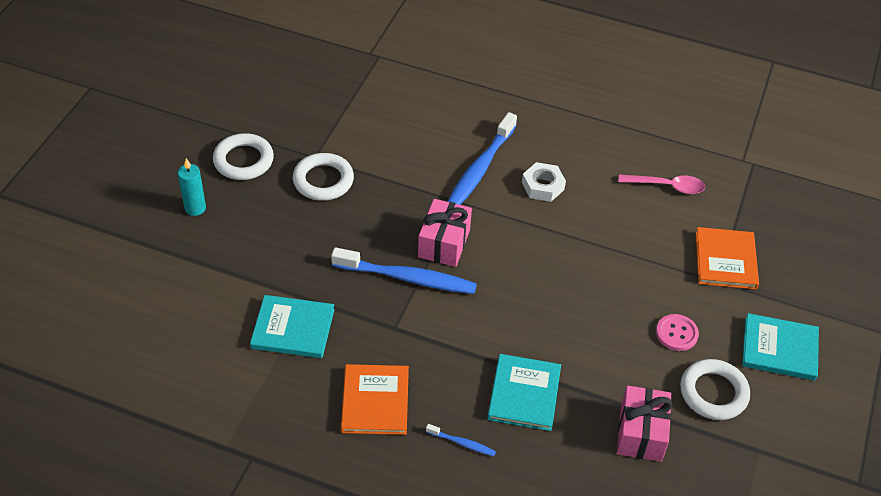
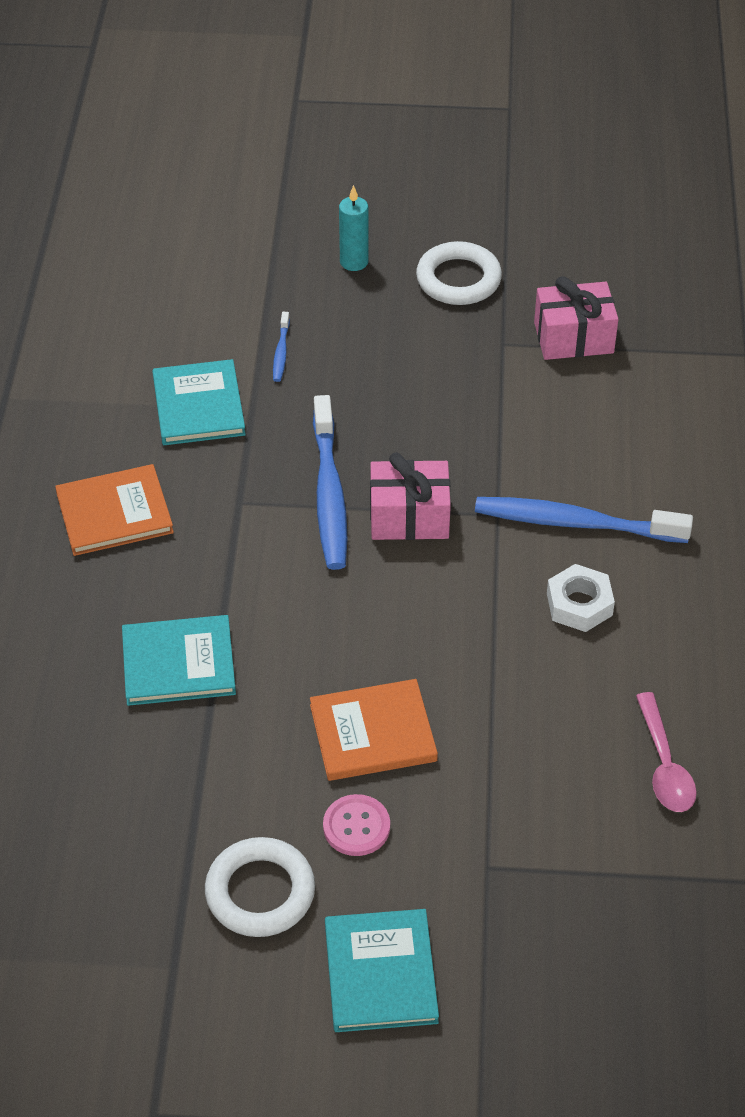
camera: 75 degrees right, 0 degrees up
(323, 180) = (463, 364): white ring -> none
(462, 443) = (78, 615): blue toothbrush -> blue toothbrush (281, 352)
(641, 433) = (156, 811): pink gift -> pink gift (573, 337)
(725, 260) = (538, 872): orange book -> orange book (373, 733)

